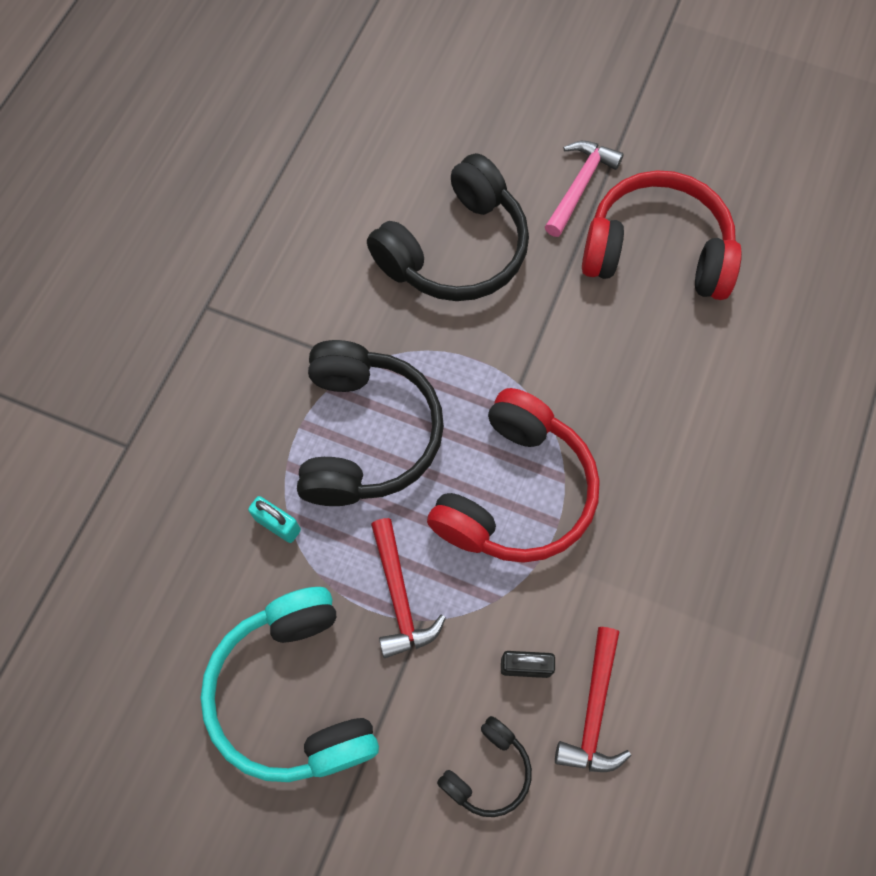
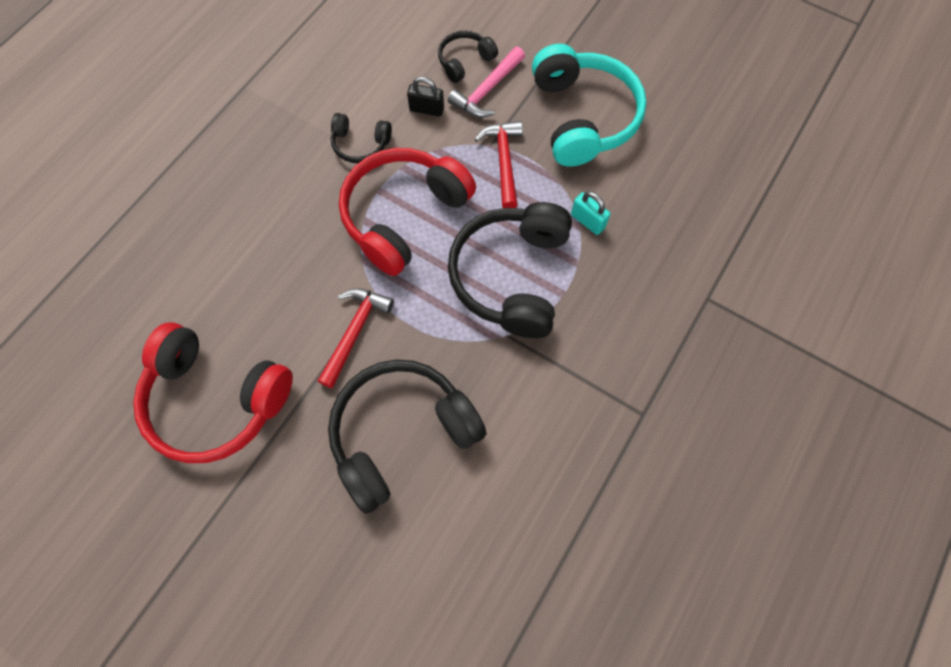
camera: 170 degrees left, 0 degrees up
(579, 186) = (261, 485): pink hammer -> pink hammer (487, 90)
(594, 710) = (389, 81): red hammer -> red hammer (355, 332)
(603, 590) = (360, 144): none -> black headphones

